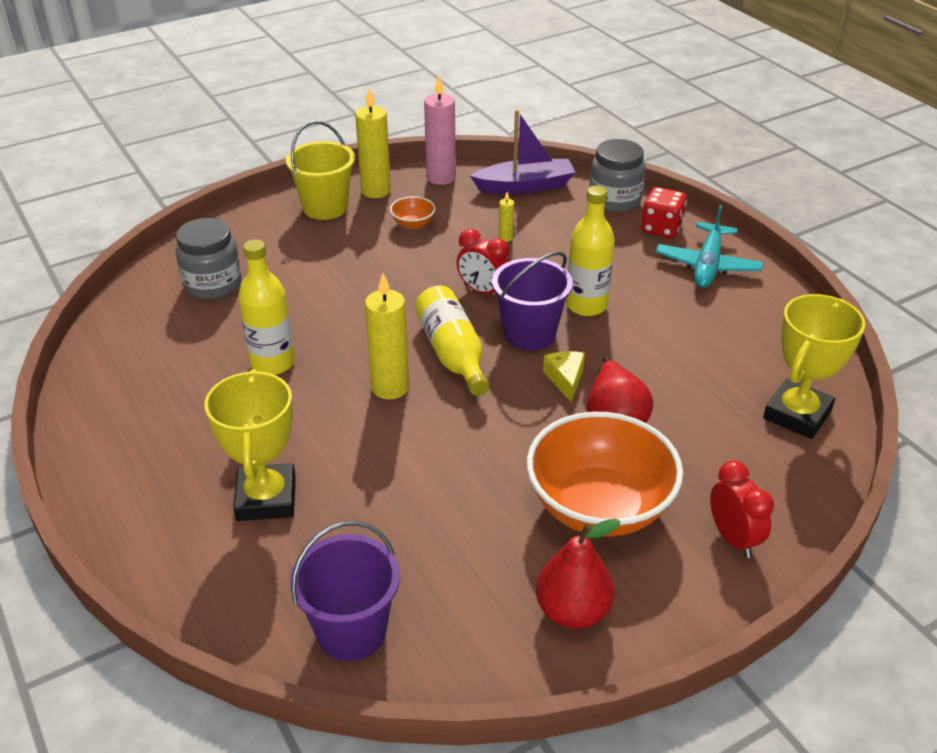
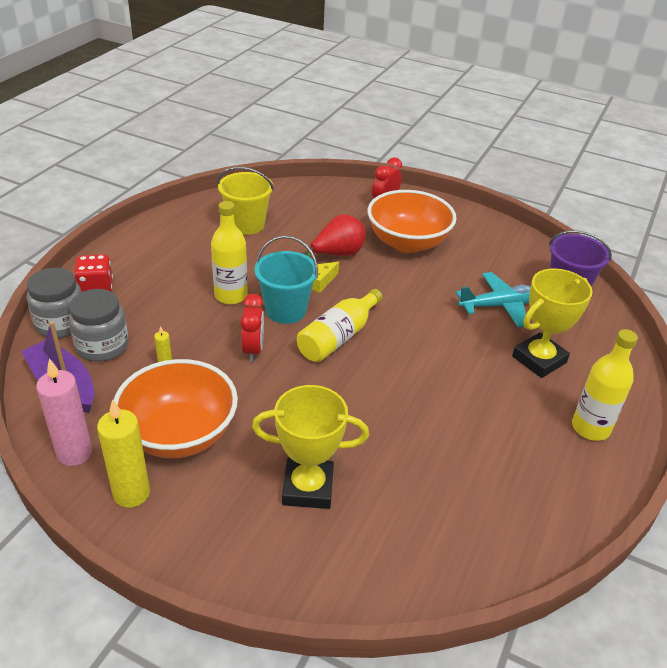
camera: 125 degrees left, 0 degrees up
(213, 284) = (382, 529): grey jar -> grey jar (102, 346)
(272, 363) = (435, 424): yellow bottle -> yellow bottle (590, 428)
(325, 207) = (190, 519): yellow bucket -> yellow bucket (246, 224)
(390, 387) = (399, 351): yellow candle -> none
(413, 224) = (179, 434): orange bowl -> orange bowl, size x2.43
(529, 334) = (286, 310): purple bucket -> turquoise bucket
(572, 611) = (477, 233): red pear -> none
(707, 265) = (138, 257): turquoise plane -> turquoise plane (501, 306)
(797, 415) = (274, 200): yellow trophy -> yellow trophy (308, 488)

